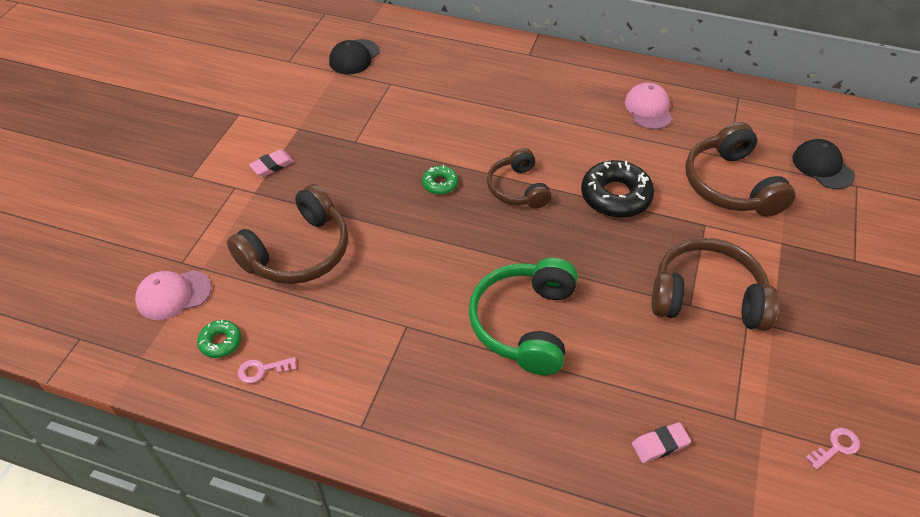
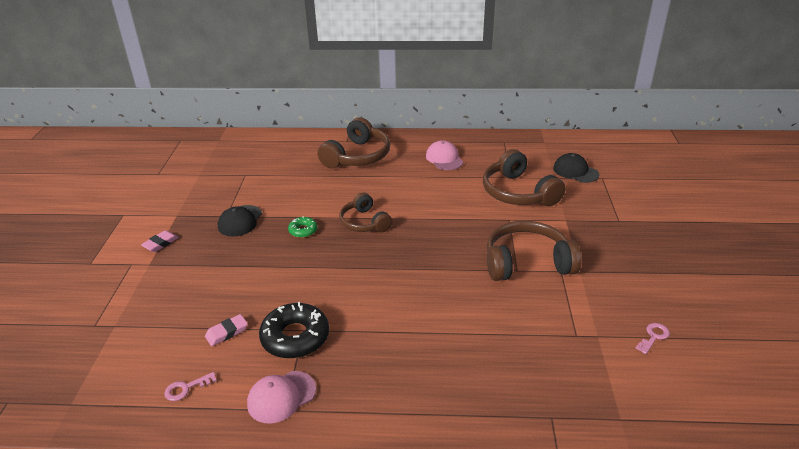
camera: 15 degrees left, 15 degrees down
(173, 295) = (92, 350): pink cap -> pink cap (281, 397)
(220, 342) = (143, 376): green donut -> none
(298, 252) = (197, 297): brown headphones -> brown headphones (357, 156)
(354, 57) = (211, 163): black cap -> black cap (240, 221)
(524, 323) = (397, 308): green headphones -> none
(615, 196) = (439, 214): black donut -> black donut (295, 337)
(660, 444) = (528, 365): pink eraser -> pink eraser (227, 332)

